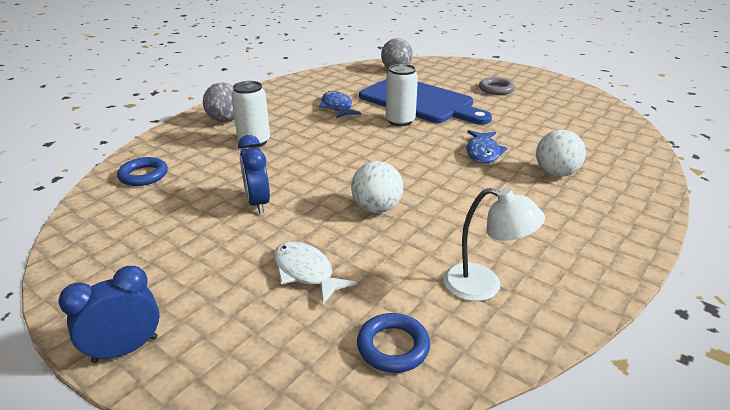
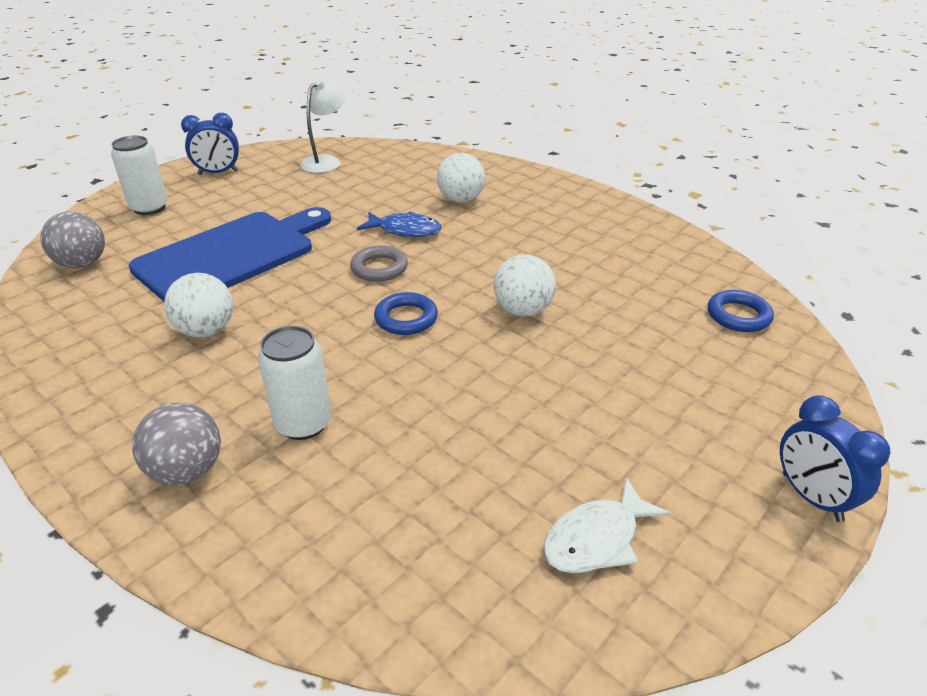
camera: 85 degrees left, 5 degrees up
(143, 175) = (396, 567): blue ring -> blue ring (406, 318)
(258, 203) = (504, 408): blue clock -> blue clock (218, 173)
(306, 272) = (648, 364): white fish -> white fish (596, 539)
(337, 107) = (206, 330): blue fish -> white ball
(400, 121) = (292, 276): white can -> white can (149, 208)
(484, 285) = (648, 263): white lamp -> white lamp (326, 161)
(496, 89) = (227, 197): grey ring -> grey ring (379, 268)

